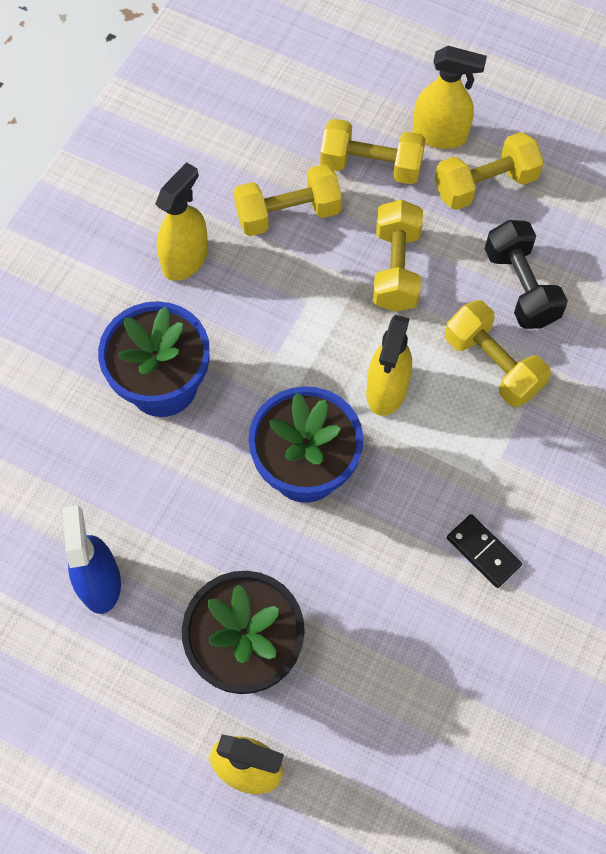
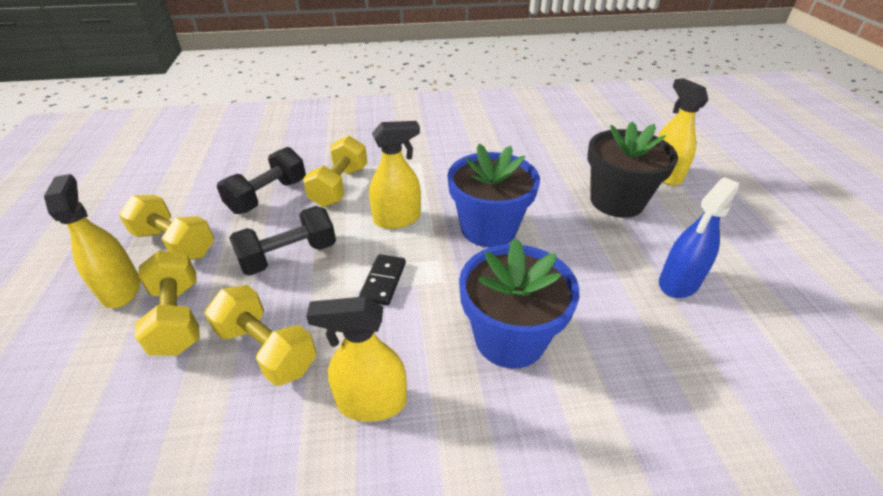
camera: 125 degrees left, 25 degrees down
(395, 269) = (289, 256): yellow dumbbell -> black dumbbell
(483, 552) = (462, 150): black domino -> black domino (383, 281)

